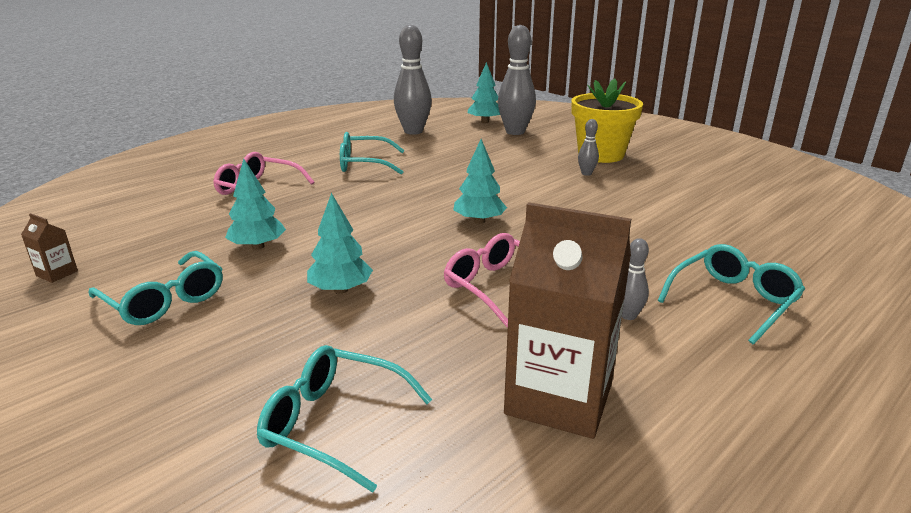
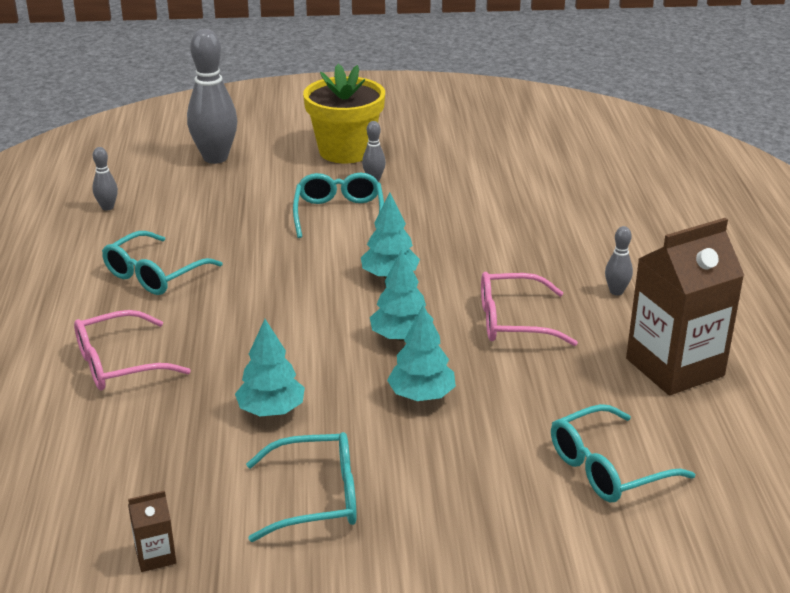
camera: 50 degrees left, 5 degrees up
(413, 131) = (107, 207): grey bowling pin -> grey bowling pin, size x0.46
(485, 122) = (155, 157): turquoise tree -> turquoise tree (401, 337)
(733, 301) = (646, 244): turquoise glasses -> turquoise glasses (339, 214)

